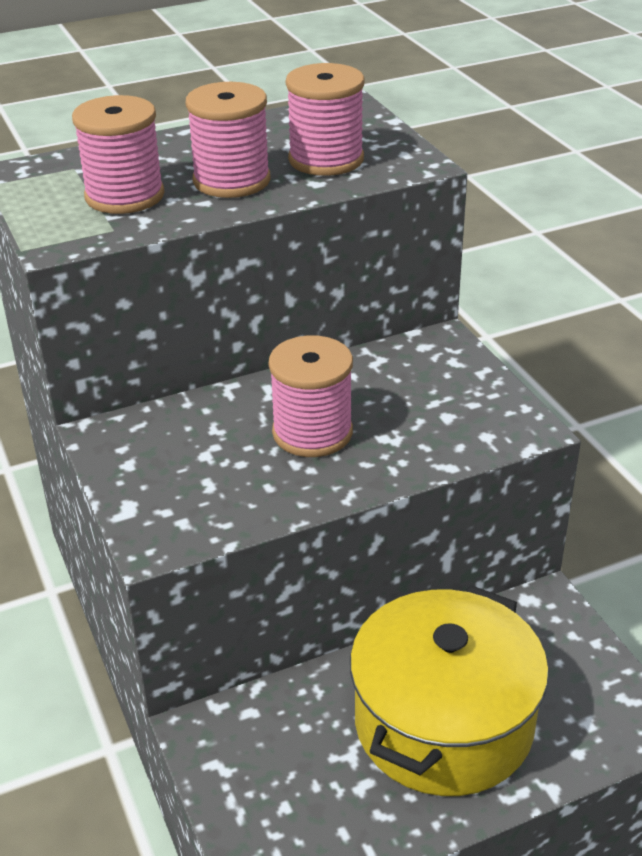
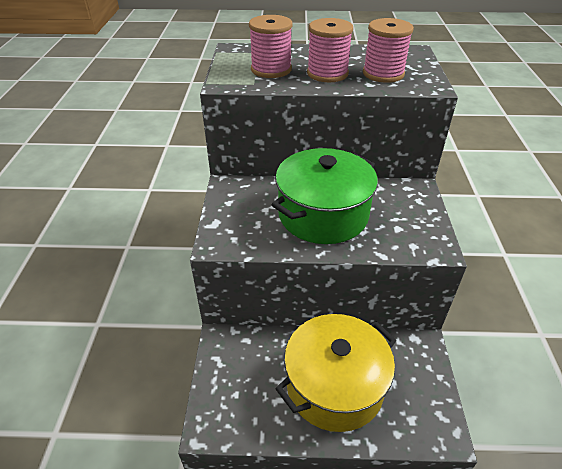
camera: 25 degrees right, 5 degrees up
(312, 432) = (323, 214): pink spool -> green pot

